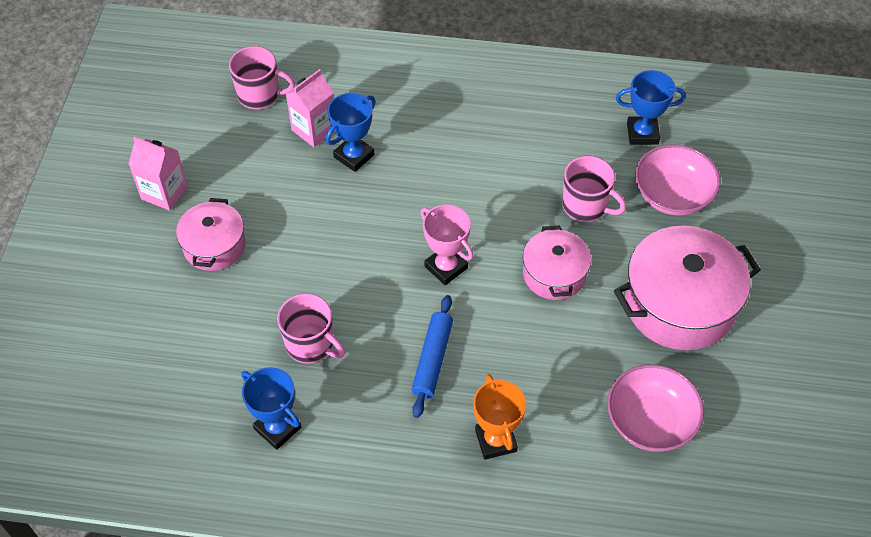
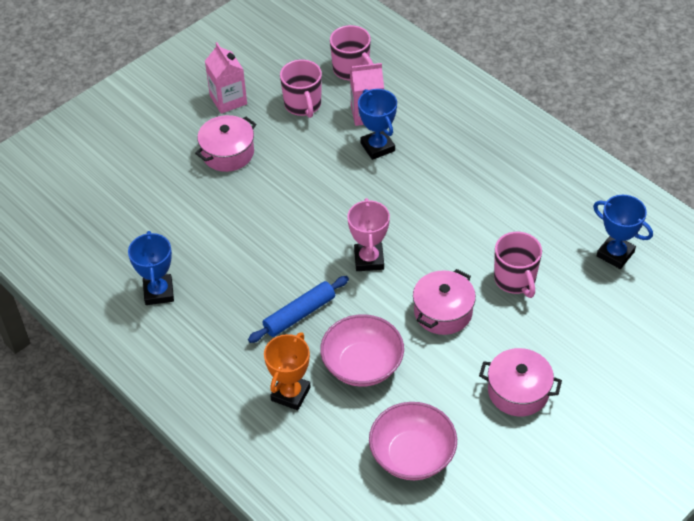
camera: 40 degrees right, 5 degrees down
(311, 345) = (229, 254): pink mug -> pink mug (303, 105)
(354, 156) = (377, 147): blue trophy -> blue trophy turned 75 degrees clockwise
(672, 195) = (593, 312): pink bowl -> pink bowl (362, 365)
(679, 304) = (518, 391): pink pot -> pink pot, size x0.58

